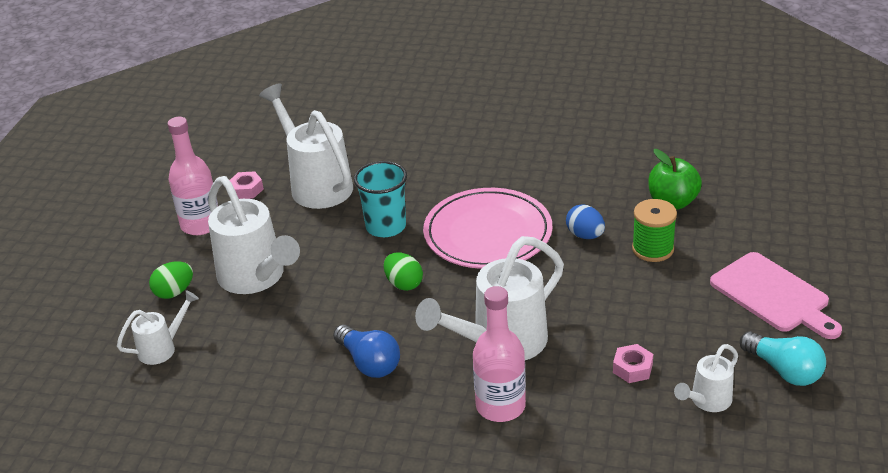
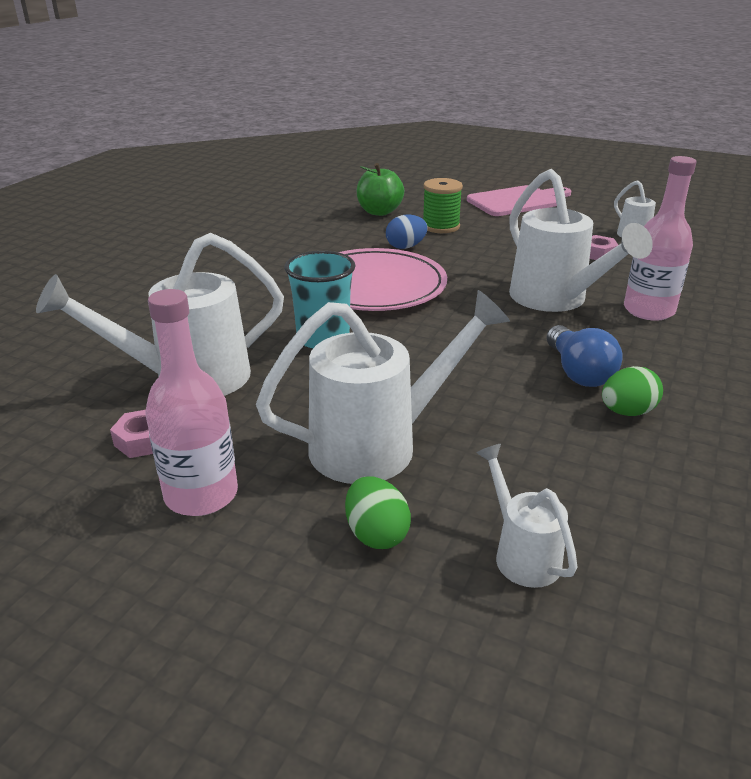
camera: 80 degrees left, 5 degrees down
(369, 363) = (578, 372): blue light bulb -> blue light bulb turned 105 degrees clockwise
(404, 284) = (441, 338): green egg -> green egg (627, 412)
(784, 370) = (603, 211): turquoise light bulb -> none

